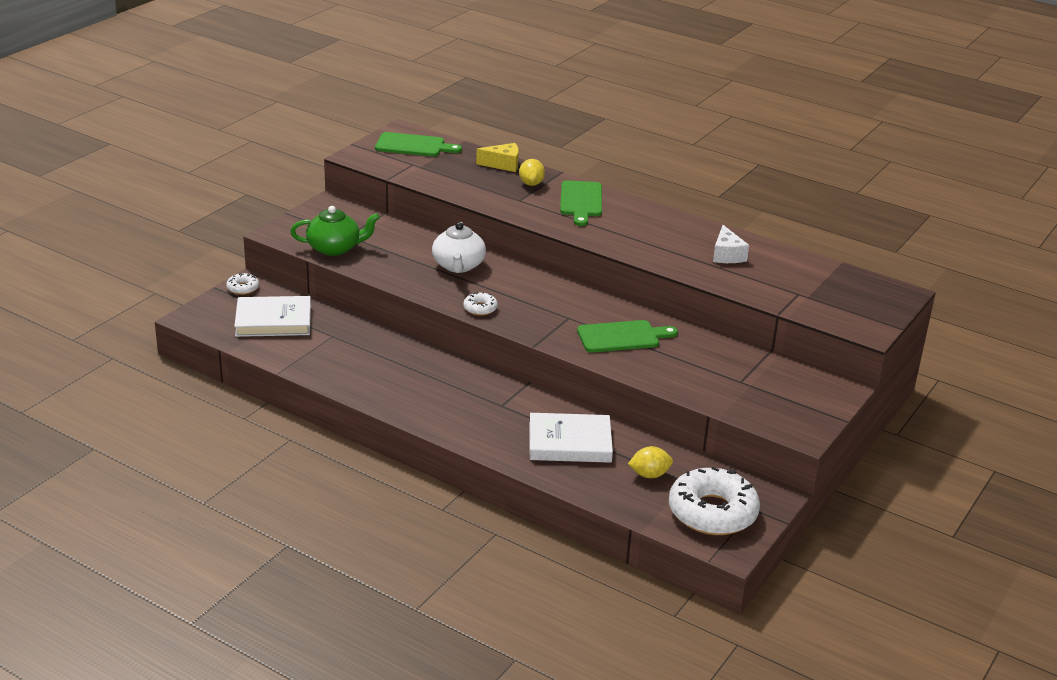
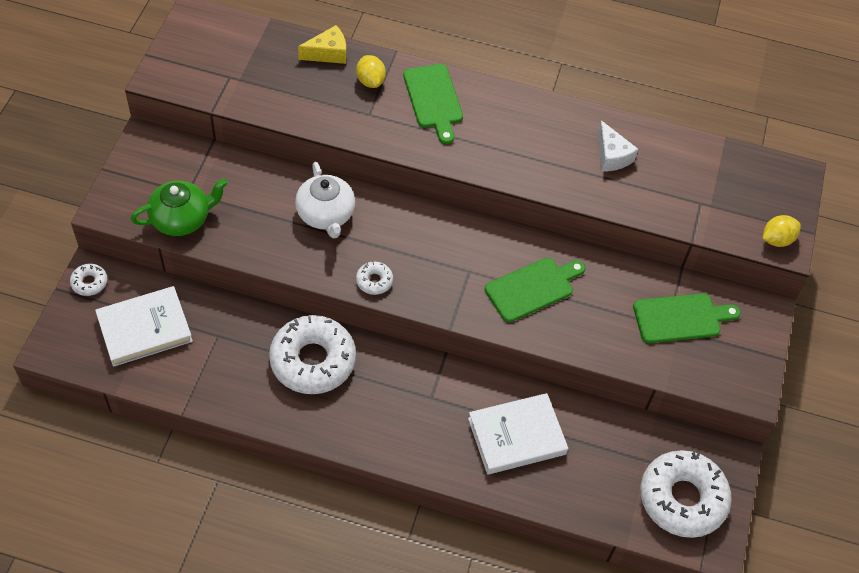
camera: 20 degrees left, 25 degrees up
(407, 364) = (313, 360): none -> white donut
(413, 146) = (217, 42): green cutting board -> green cutting board (681, 318)
(649, 475) = (607, 461): yellow lemon -> yellow lemon (777, 239)

